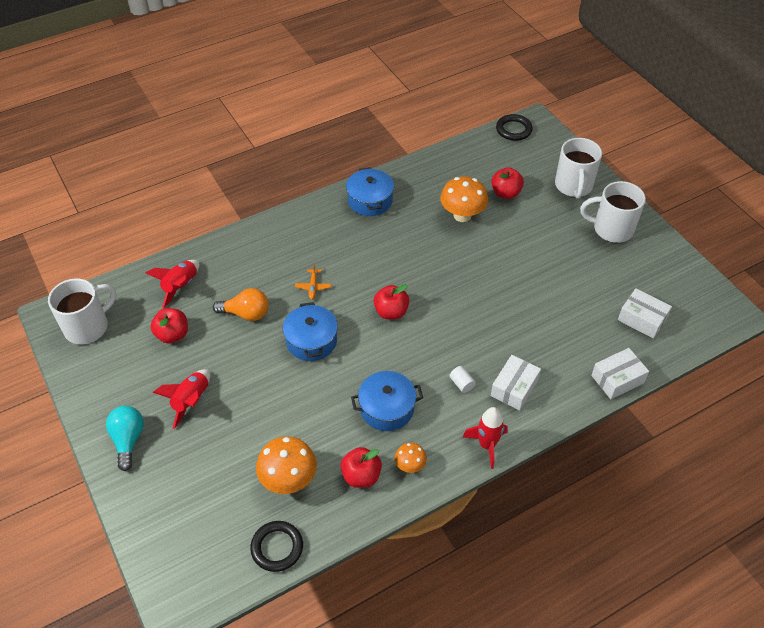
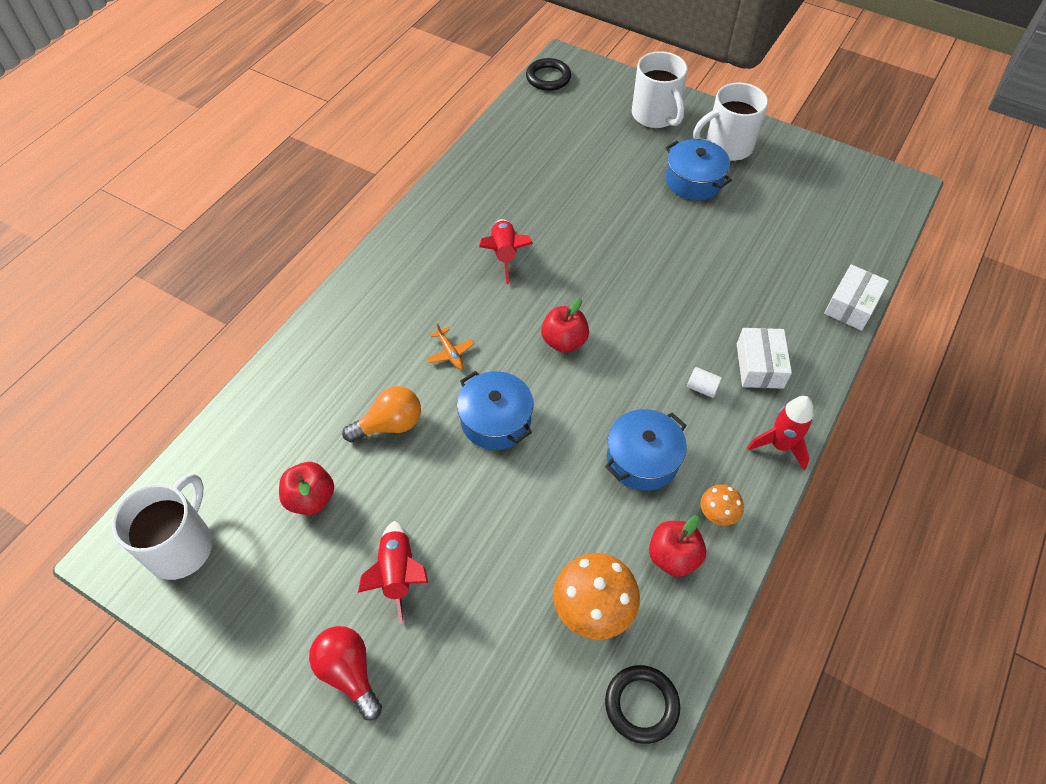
camera: 30 degrees left, 5 degrees up
(128, 440) = (349, 672): turquoise light bulb -> red light bulb
(180, 286) = (277, 430): red rocket -> red rocket (504, 255)
(370, 200) = (444, 220): blue pot -> blue pot (694, 181)
(462, 215) = (562, 194): orange mushroom -> none
(505, 193) = (591, 151): red apple -> none
(642, 319) = (826, 230): white box -> none

